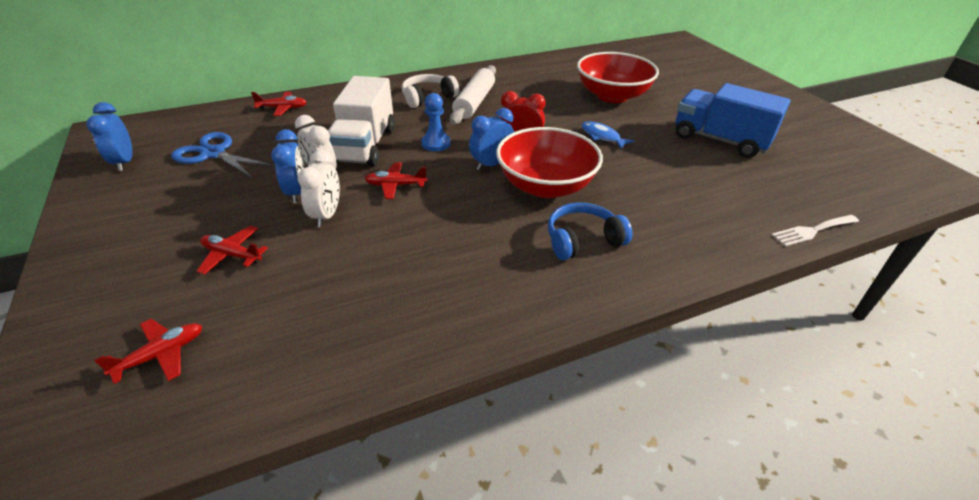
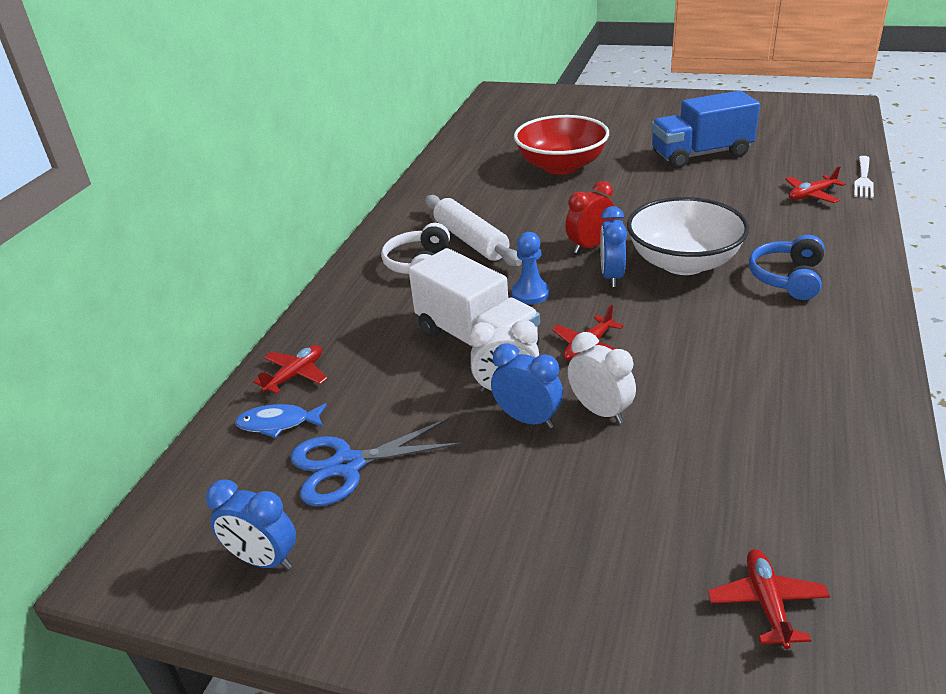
camera: 45 degrees left, 5 degrees down
(232, 255) = (615, 504): red plane -> red plane (811, 195)
(545, 186) = (683, 263): red bowl -> white bowl
(602, 136) = (630, 201): blue fish -> blue fish (278, 423)

